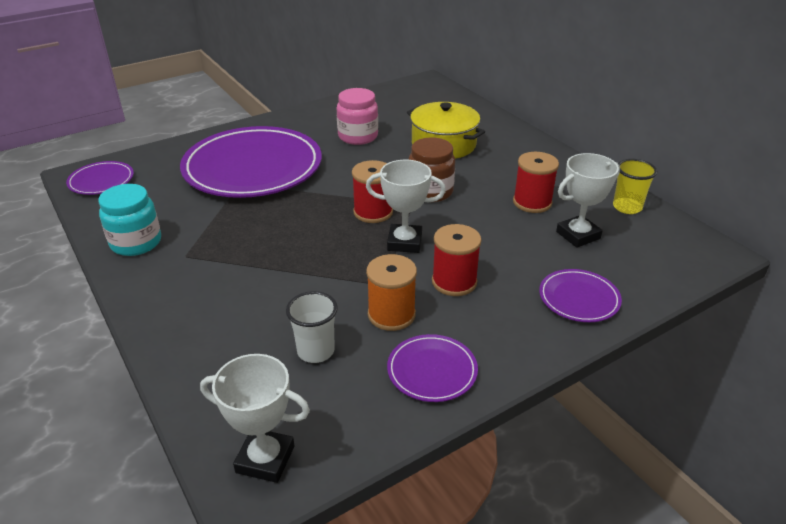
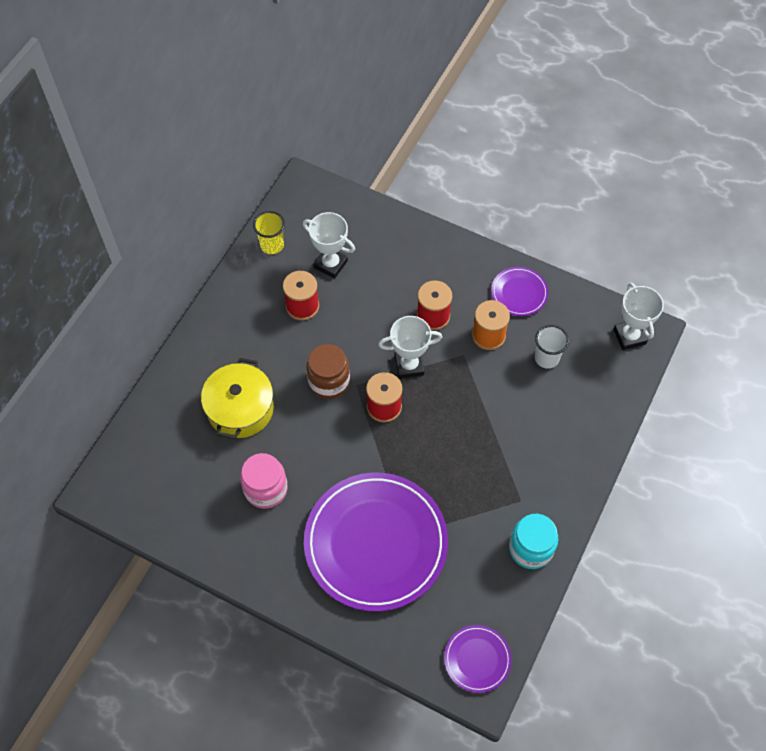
camera: 120 degrees left, 25 degrees up
(404, 242) = (409, 365): white trophy -> white trophy turned 75 degrees counterclockwise
(579, 298) = (404, 244): purple plate -> none

